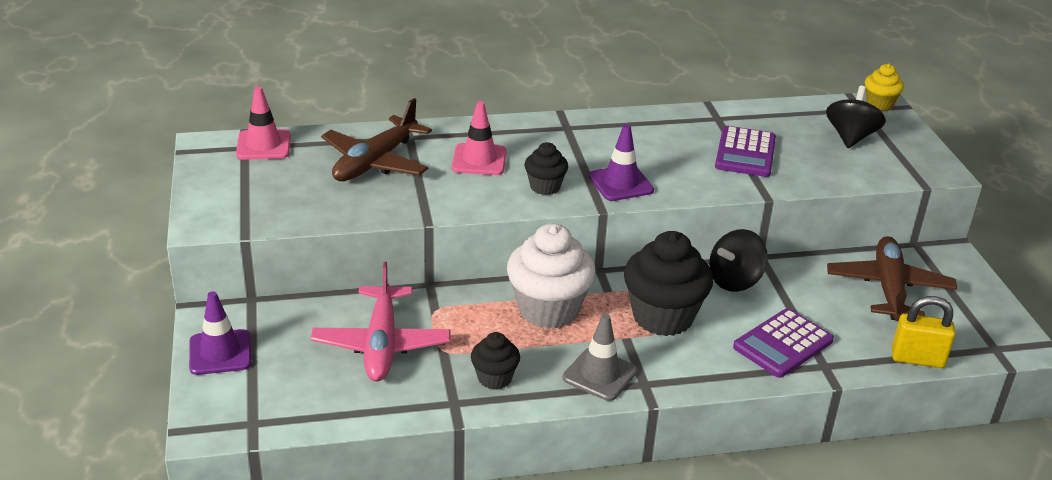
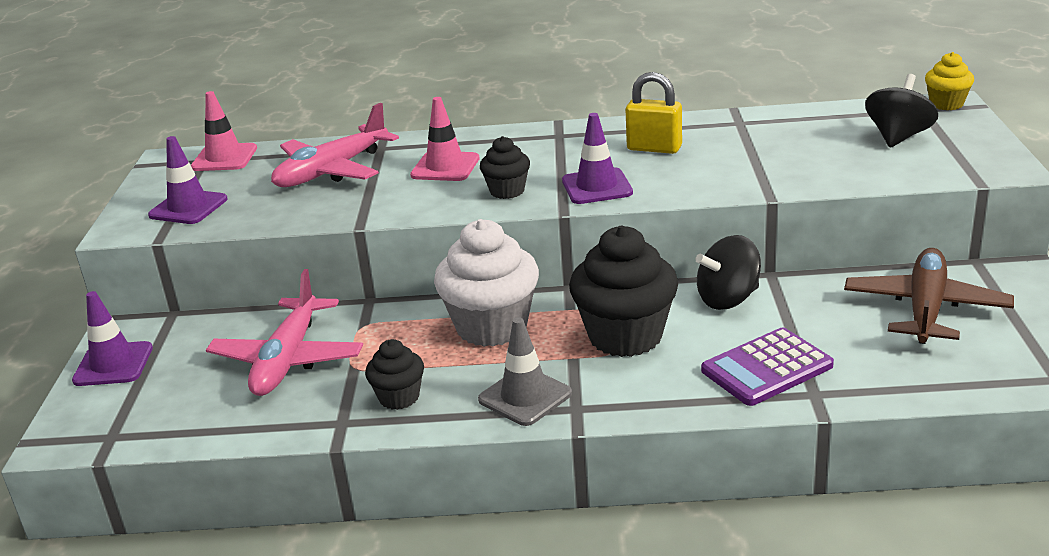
camera: 15 degrees right, 5 degrees down
(256, 201) = (188, 207): none -> purple traffic cone
(375, 162) = (331, 171): brown plane -> pink plane
(745, 153) = (759, 155): purple calculator -> none
(917, 359) = (942, 389): yellow padlock -> yellow padlock (654, 148)

